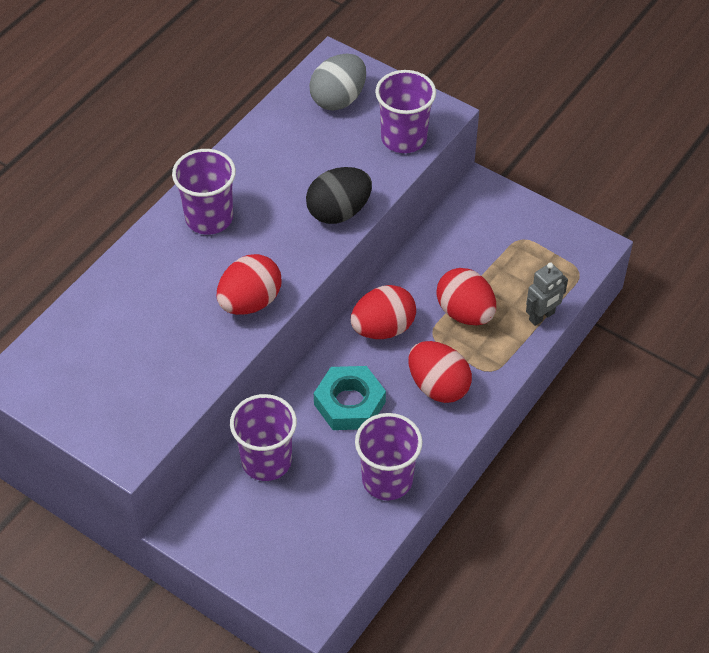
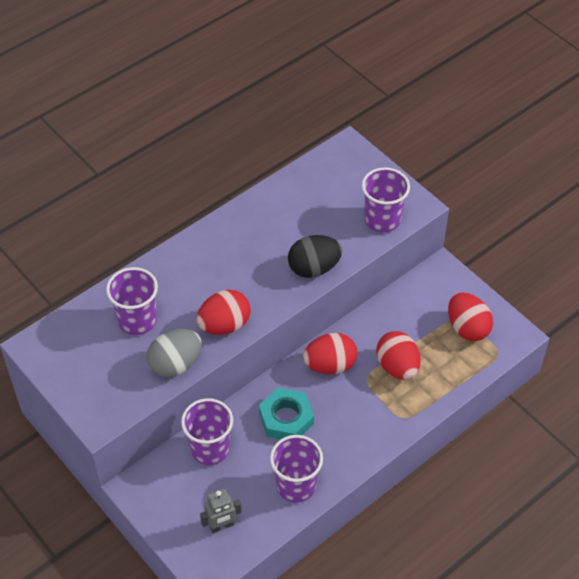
camera: 15 degrees right, 0 degrees up
(209, 218) = (214, 252): purple cup -> purple cup (137, 320)
(338, 99) = (342, 178): grey egg -> grey egg (175, 364)
(438, 386) = (358, 421): red egg -> red egg (467, 328)
(542, 316) = (457, 383): grey robot -> grey robot (221, 526)

